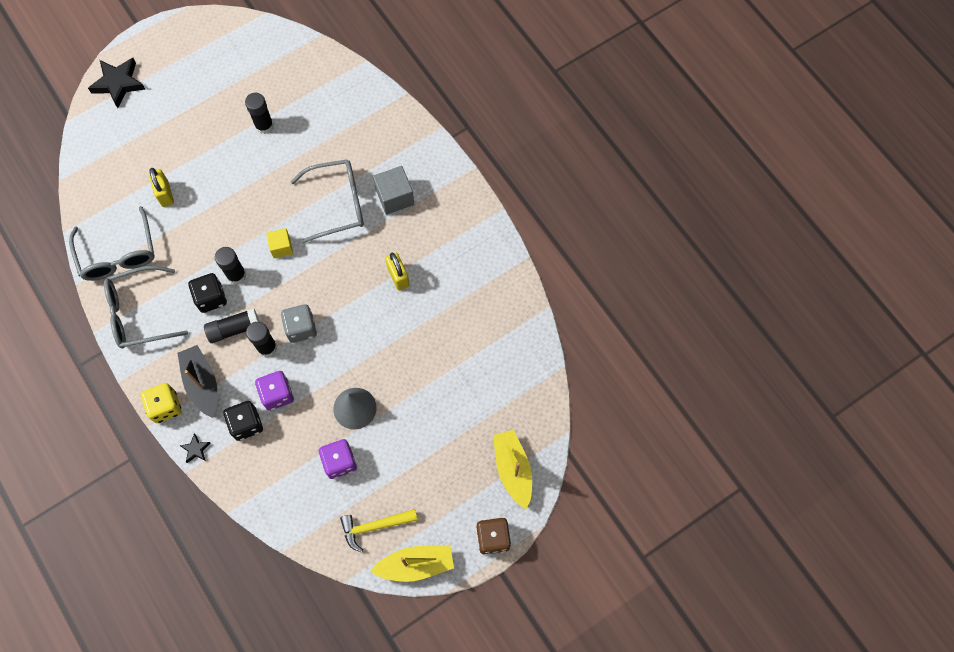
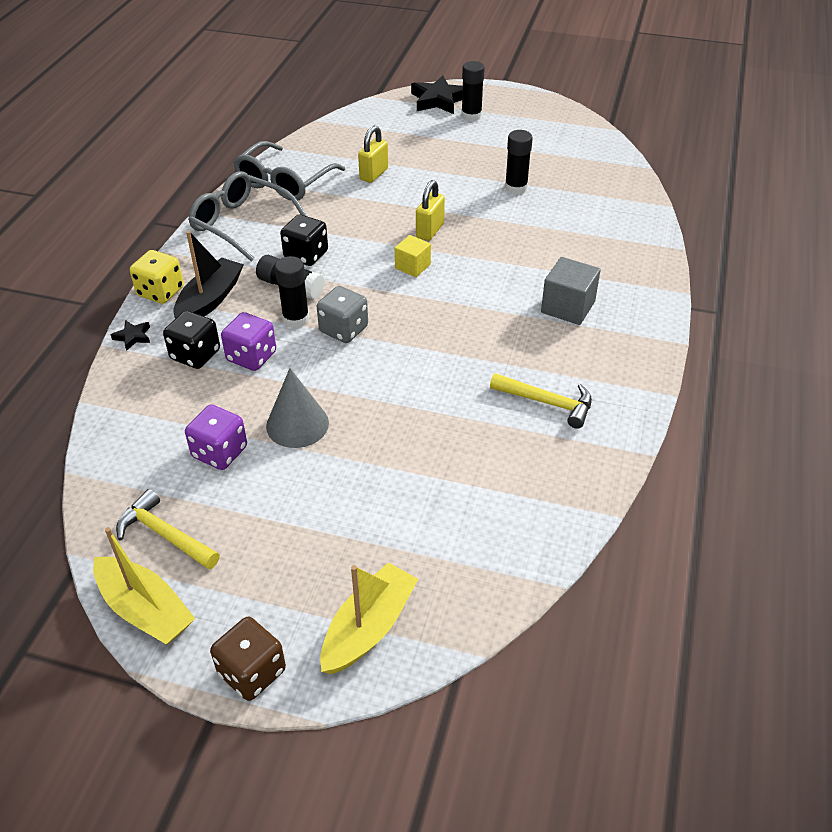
camera: 50 degrees right, 25 degrees down
(236, 275) = (348, 256): black glue stick -> black glue stick (471, 116)
(336, 204) = (505, 274): grey glasses -> none
(398, 277) = (487, 363): yellow padlock -> yellow padlock (430, 231)
(453, 272) = (547, 403): none -> yellow hammer

